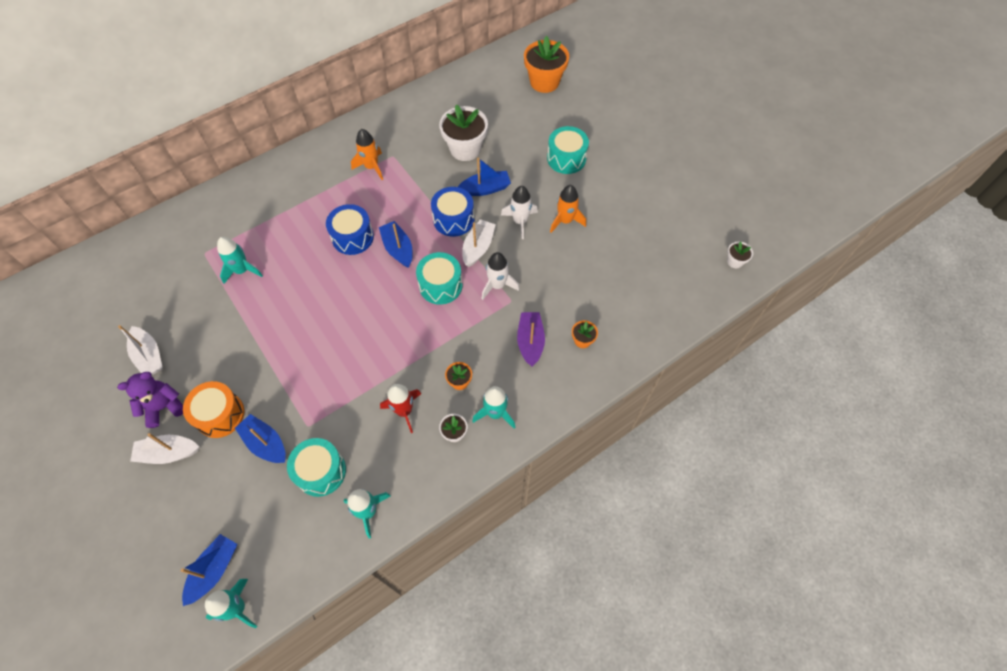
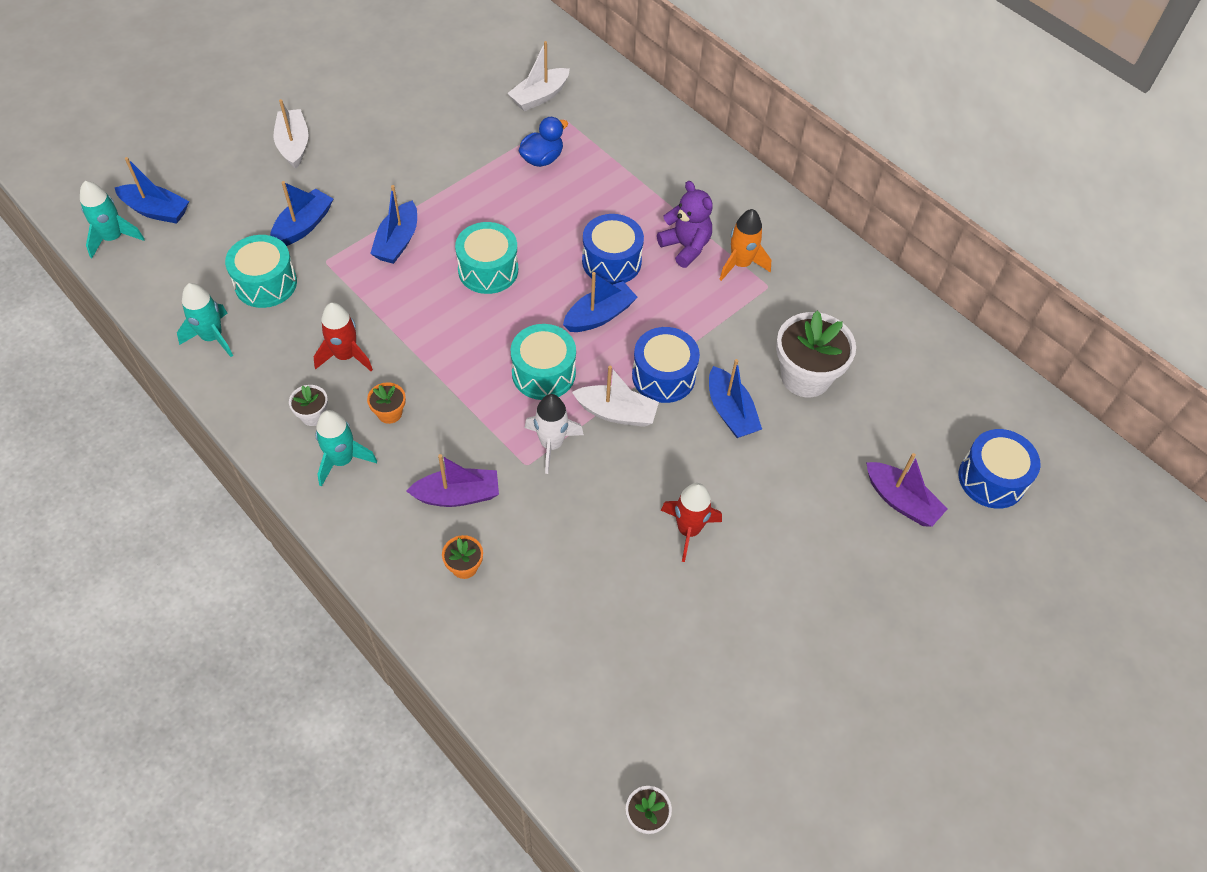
camera: 80 degrees right, 5 degrees down
(149, 356) = (415, 102): white boat -> white boat (539, 96)
(164, 407) = (350, 129): purple teddy bear -> purple teddy bear (685, 247)
(220, 415) = (340, 178): orange drum -> none
(242, 270) = (542, 159): turquoise rocket -> blue duck
(300, 373) = (397, 241): none -> blue boat
(520, 221) = (675, 465): white rocket -> none
(544, 82) = (991, 479): orange flower pot -> blue drum
(554, 122) = (901, 501): none -> purple boat
(565, 221) = (688, 530): orange rocket -> red rocket
(566, 158) = (822, 524): turquoise drum -> turquoise drum (488, 270)

